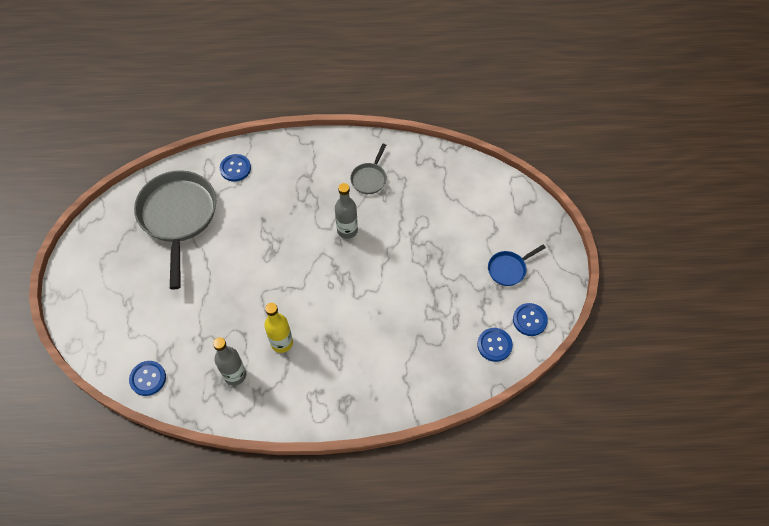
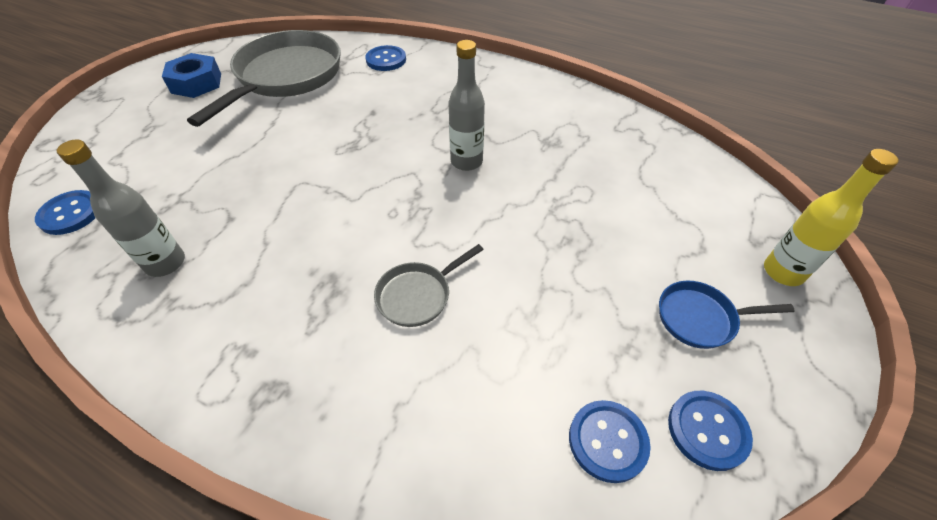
camera: 30 degrees right, 10 degrees down
(119, 252) = (196, 83): none -> blue nut
(282, 343) = (264, 253): yellow bottle -> yellow bottle (783, 272)
(369, 178) = (538, 121): grey pan -> grey pan (418, 295)

